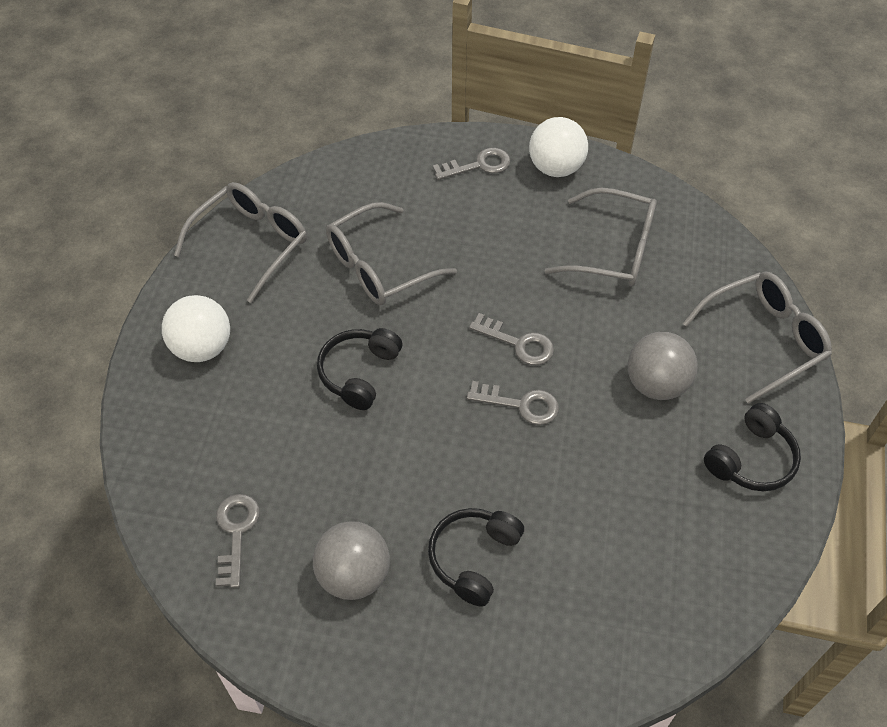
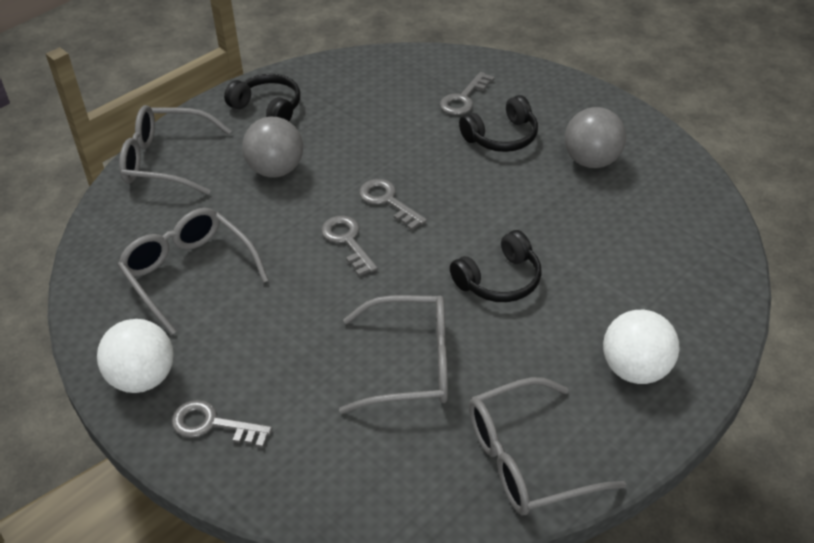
camera: 145 degrees left, 10 degrees down
(236, 532) = (667, 218): grey key -> grey key (464, 98)
(751, 459) = (268, 108): black headphones -> black headphones turned 45 degrees clockwise

